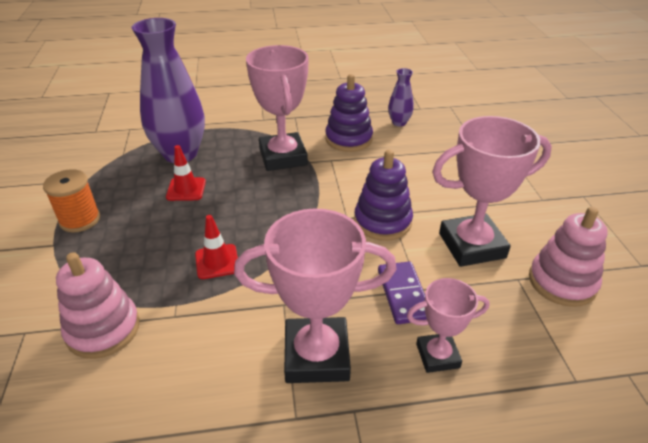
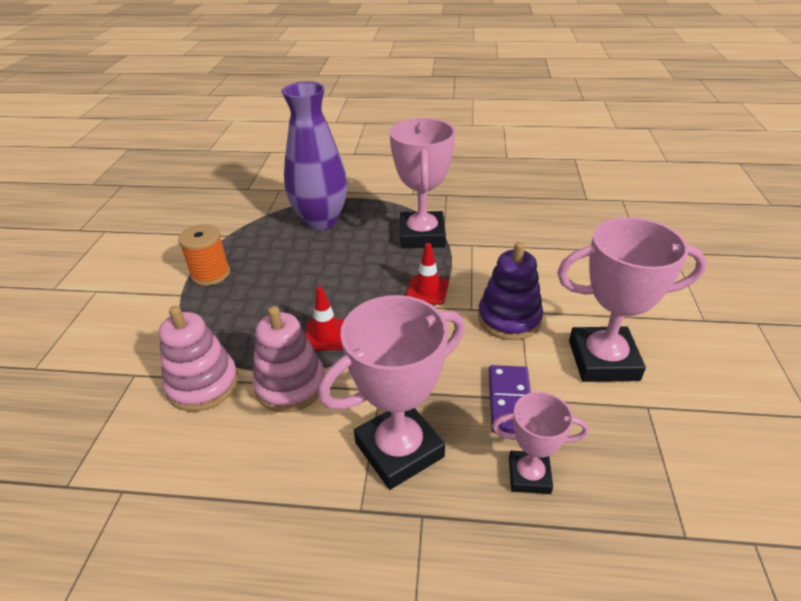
camera: 15 degrees right, 0 degrees up
(186, 189) = (316, 257): red traffic cone -> red traffic cone (427, 290)
(316, 355) = (399, 449): pink trophy -> pink trophy turned 45 degrees counterclockwise
(348, 139) = (497, 224): purple stacking toy -> none
(399, 123) = (558, 212): purple vase -> none
(562, 282) = (701, 419): pink stacking toy -> pink stacking toy (290, 385)

